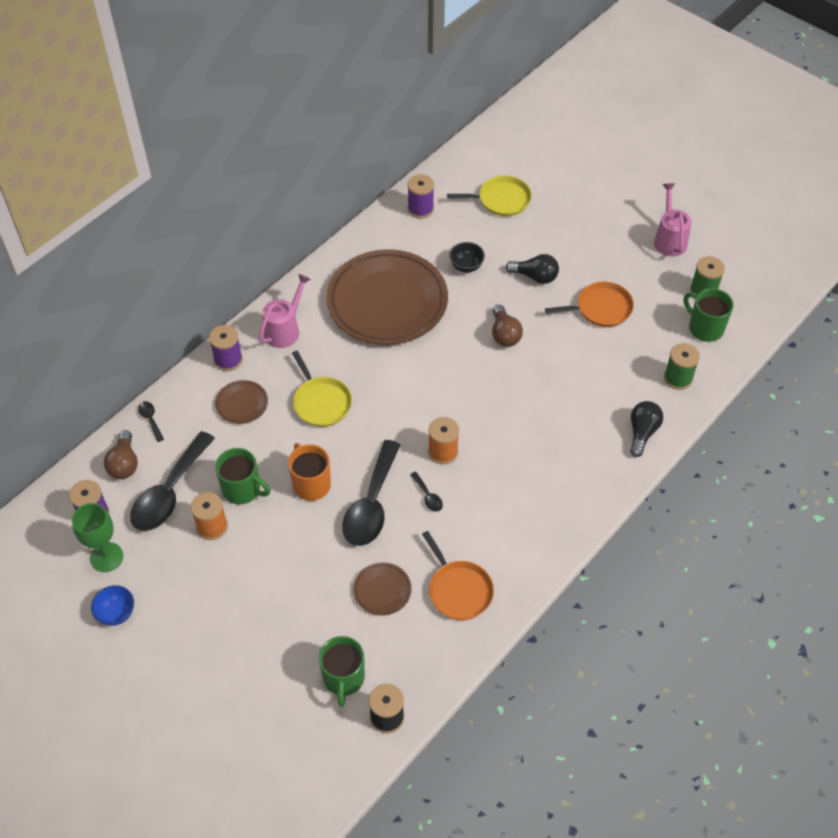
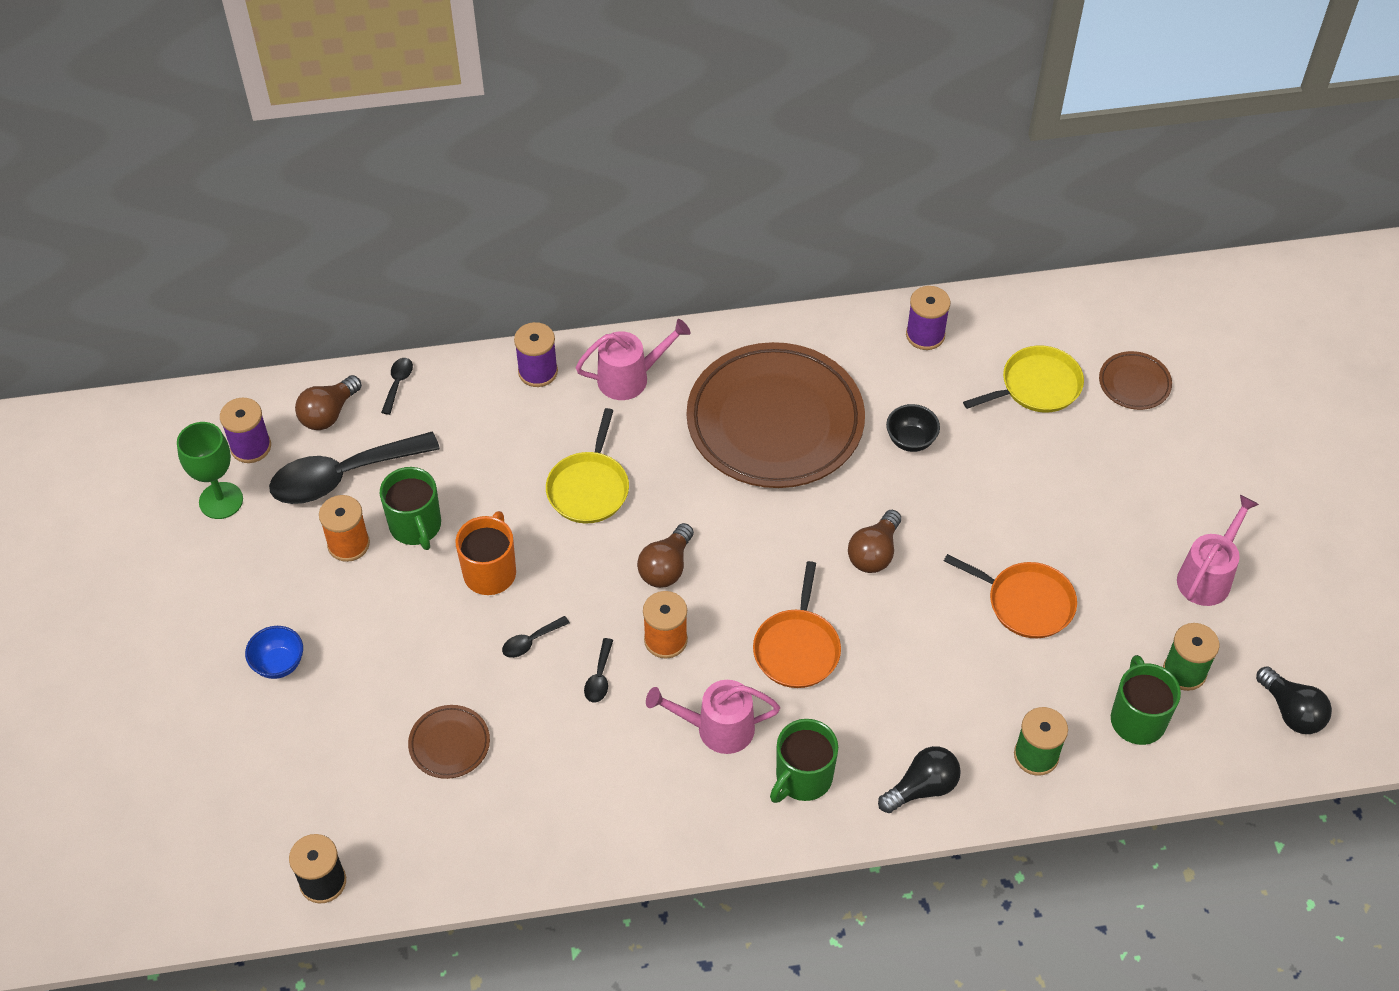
camera: 40 degrees right, 0 degrees up
(116, 613) = (176, 566): blue bowl -> blue bowl (279, 664)
(242, 404) = (504, 431): brown plate -> brown plate (1134, 383)
(343, 678) = (320, 806): green mug -> green mug (802, 778)
(371, 504) = (530, 641): black spoon -> black spoon, size x0.41
(405, 414) = (666, 567): none -> brown light bulb
(458, 590) = (528, 806): orange pan -> orange pan (797, 648)
(501, 200) = (1036, 386): yellow pan -> yellow pan turned 60 degrees counterclockwise
(514, 477) = (716, 728): none -> pink watering can
(535, 276) = (983, 508): black light bulb -> black light bulb (1291, 711)

